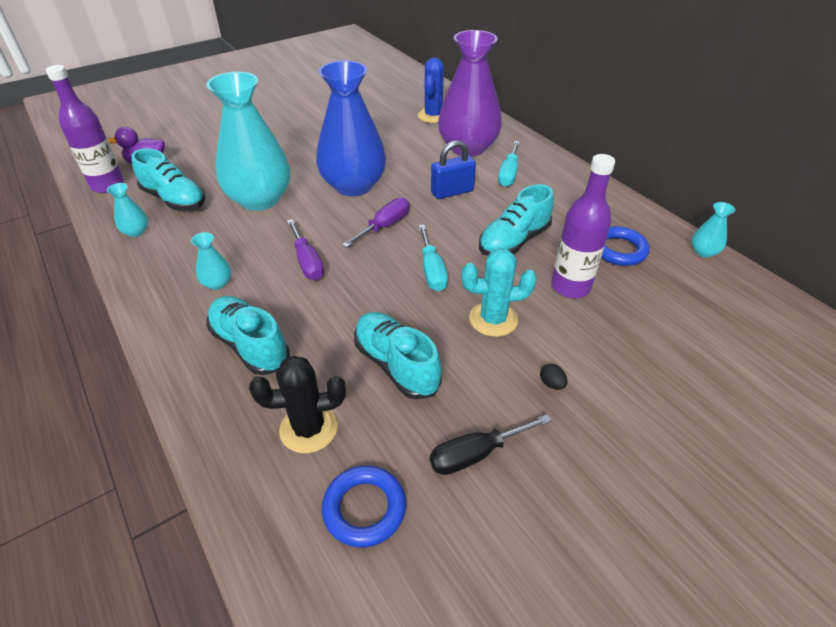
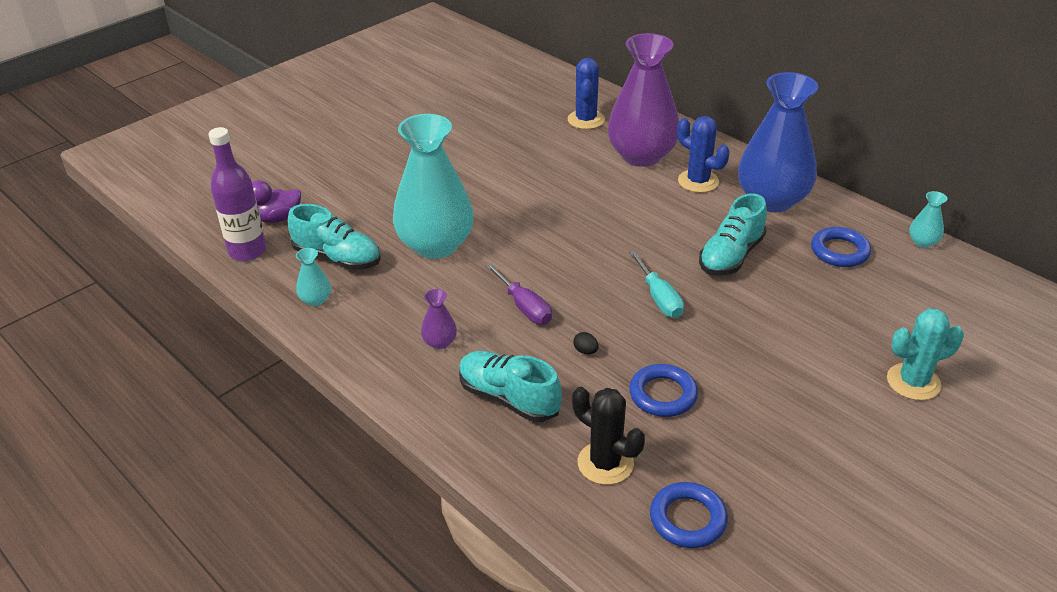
camera: 10 degrees left, 5 degrees down
(217, 283) = (440, 342): turquoise vase -> purple vase
(308, 428) = (605, 463): black cactus -> black cactus turned 60 degrees clockwise
(353, 185) = (533, 216): blue vase -> blue vase (772, 200)
(384, 226) = (588, 257): purple screwdriver -> none
(396, 365) = (663, 395): turquoise shoe -> blue ring
(452, 192) = (645, 210): blue padlock -> none
(476, 454) = (769, 460): black screwdriver -> none
(493, 319) = (739, 338): turquoise cactus -> turquoise cactus (913, 382)
(508, 174) = (698, 181): turquoise screwdriver -> blue cactus
(551, 384) = (815, 389): black egg -> black egg (585, 351)
(570, 287) = (803, 295): purple bottle -> none

